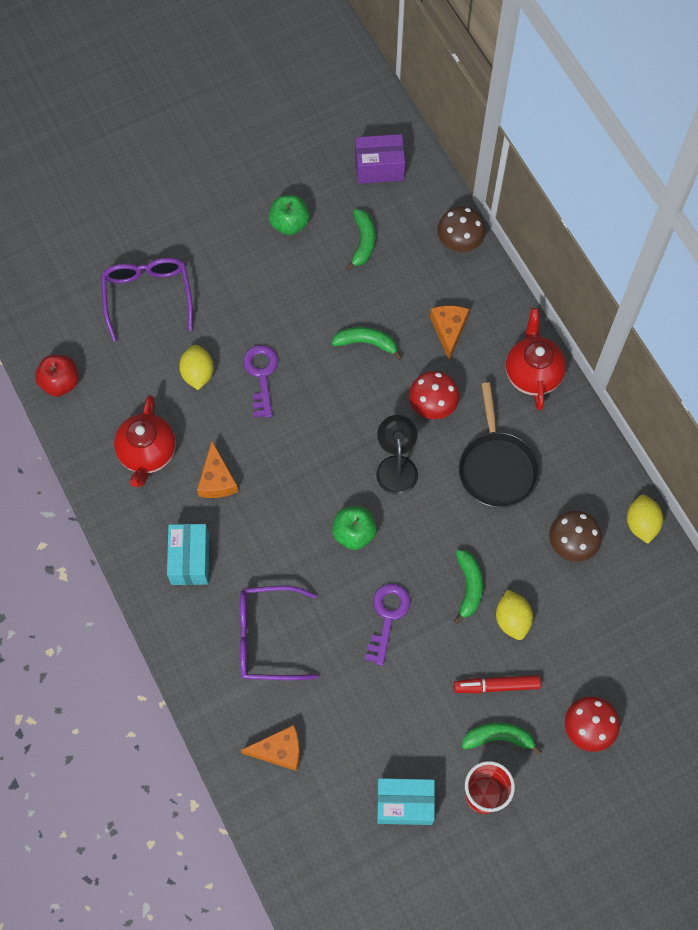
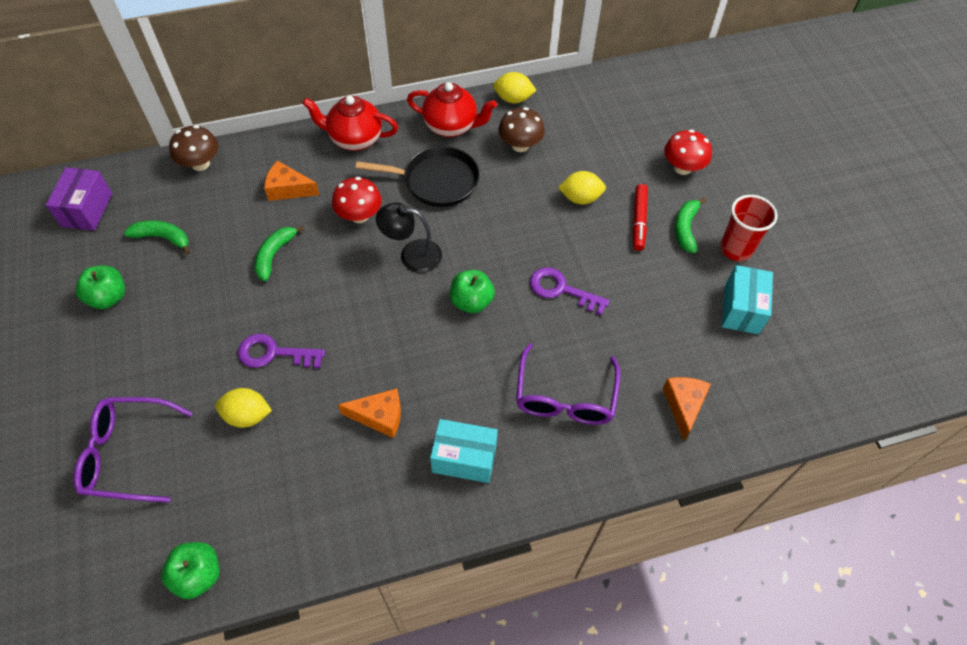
camera: 80 degrees left, 10 degrees down
(60, 382) = (198, 575): red apple -> green apple
(147, 453) = (326, 484): red teapot -> red teapot (451, 126)
(469, 586) = (544, 222): green banana -> none

